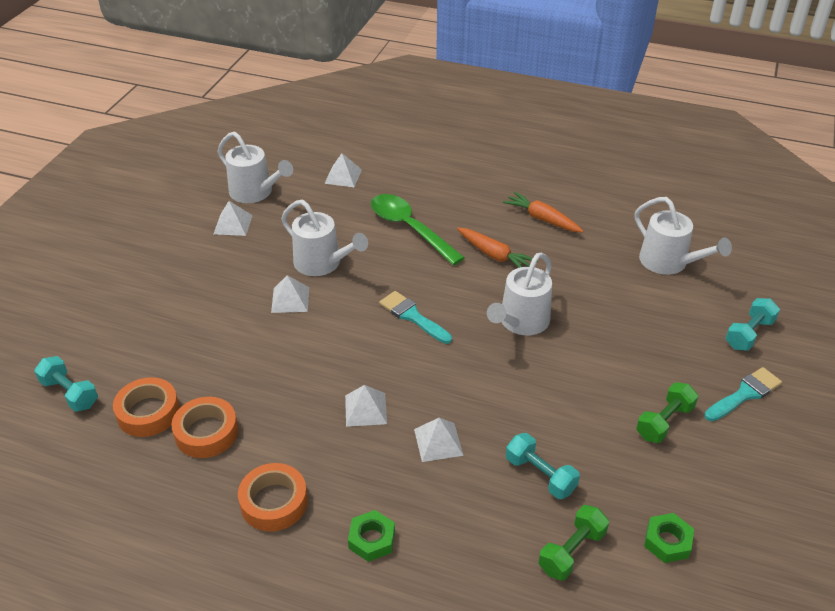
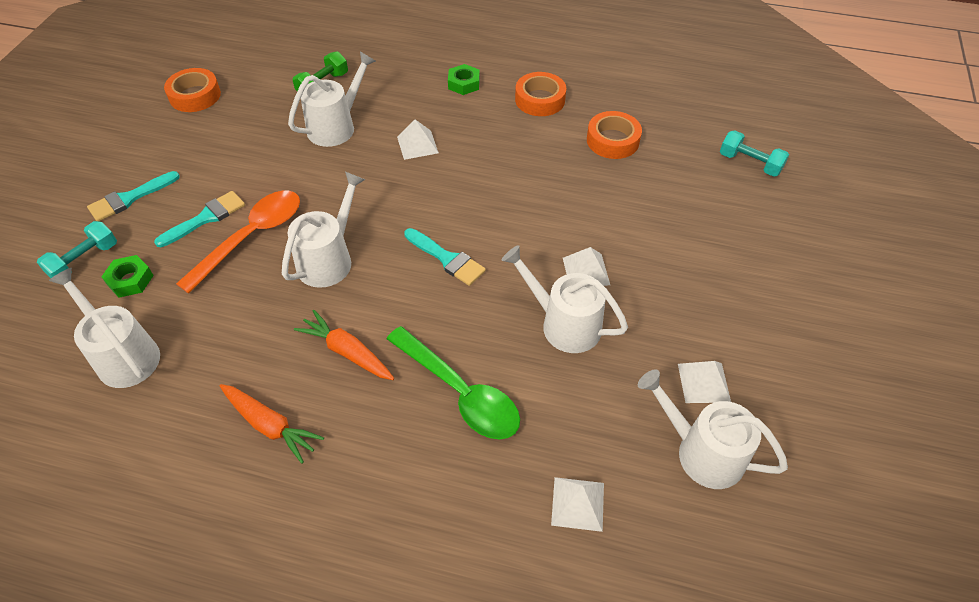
camera: 175 degrees right, 10 degrees up
(148, 412) = (670, 152): orange tape -> orange tape (195, 96)
(365, 409) = (482, 165): white pyramid -> none
(540, 475) = (336, 127): turquoise dumbbell -> white watering can
(600, 346) = (251, 237): none -> orange spoon
(653, 368) = (206, 218): none -> turquoise brush
(664, 422) = (218, 170): green dumbbell -> none
(667, 541) = (252, 93): green nut -> green nut (130, 280)

